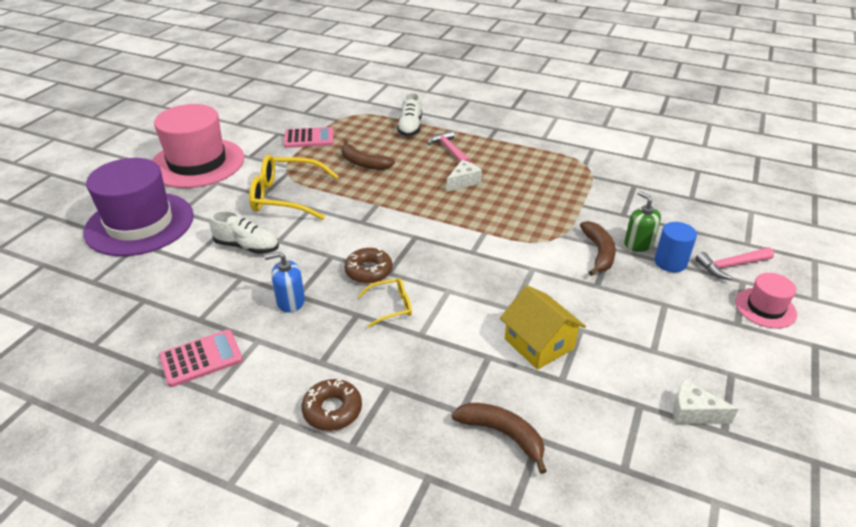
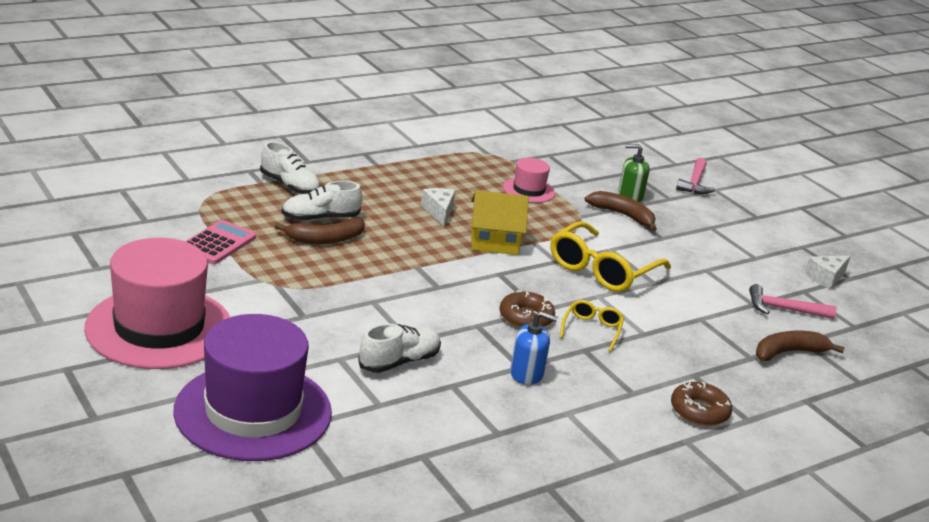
camera: 60 degrees left, 10 degrees down
(201, 358) = (563, 452): pink calculator -> none
(286, 196) = (329, 305): yellow glasses -> yellow glasses (602, 269)
(290, 301) = (526, 374): blue soap dispenser -> blue soap dispenser turned 105 degrees counterclockwise
(386, 151) = (320, 218): none -> white shoe
(450, 150) = (371, 191): pink hammer -> pink hammer (783, 309)
(539, 344) = (706, 292): yellow house -> yellow house (494, 241)
(670, 262) = (666, 199): blue cylinder -> none
(765, 308) = (751, 199): pink hat -> pink hat (528, 190)

